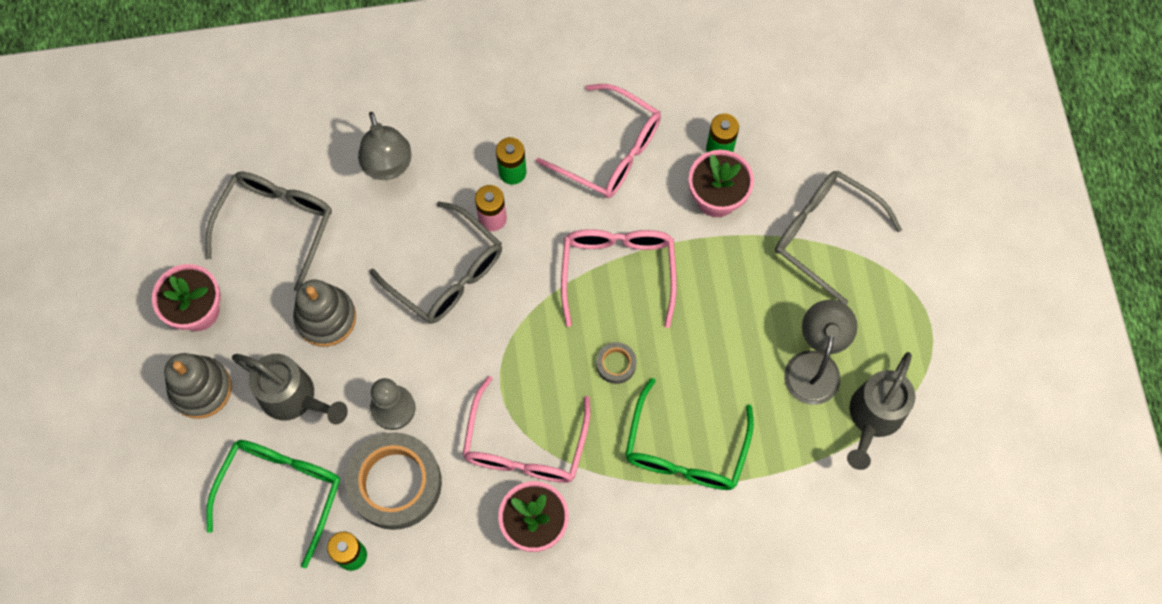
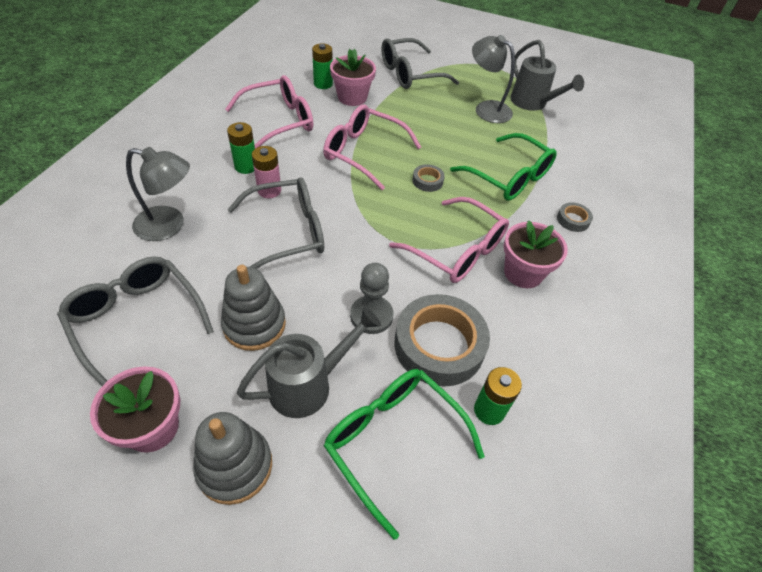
camera: 65 degrees left, 20 degrees down
(655, 549) = (573, 220): none -> grey tape

